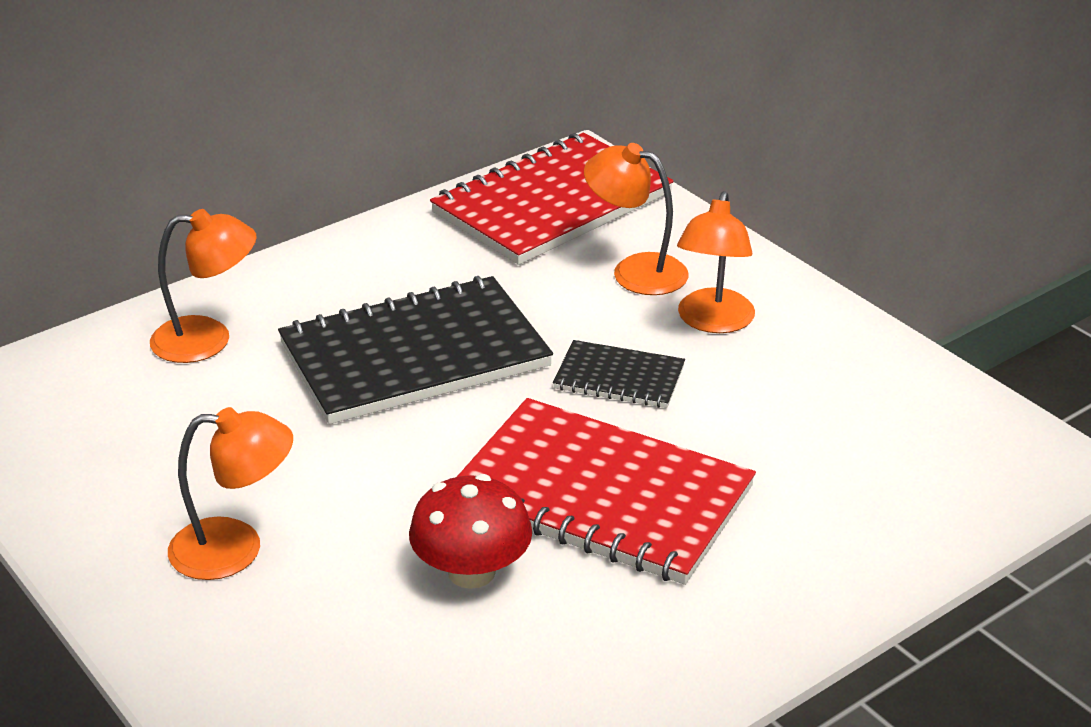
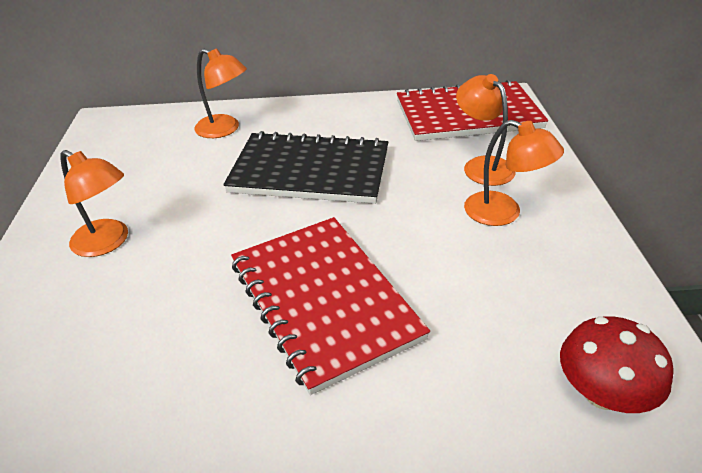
camera: 35 degrees right, 5 degrees up
(471, 572) = (199, 315): red mushroom -> red mushroom (602, 392)
(619, 378) = (410, 226): black notebook -> none
(713, 322) = (503, 213): orange lamp -> orange lamp turned 105 degrees counterclockwise

